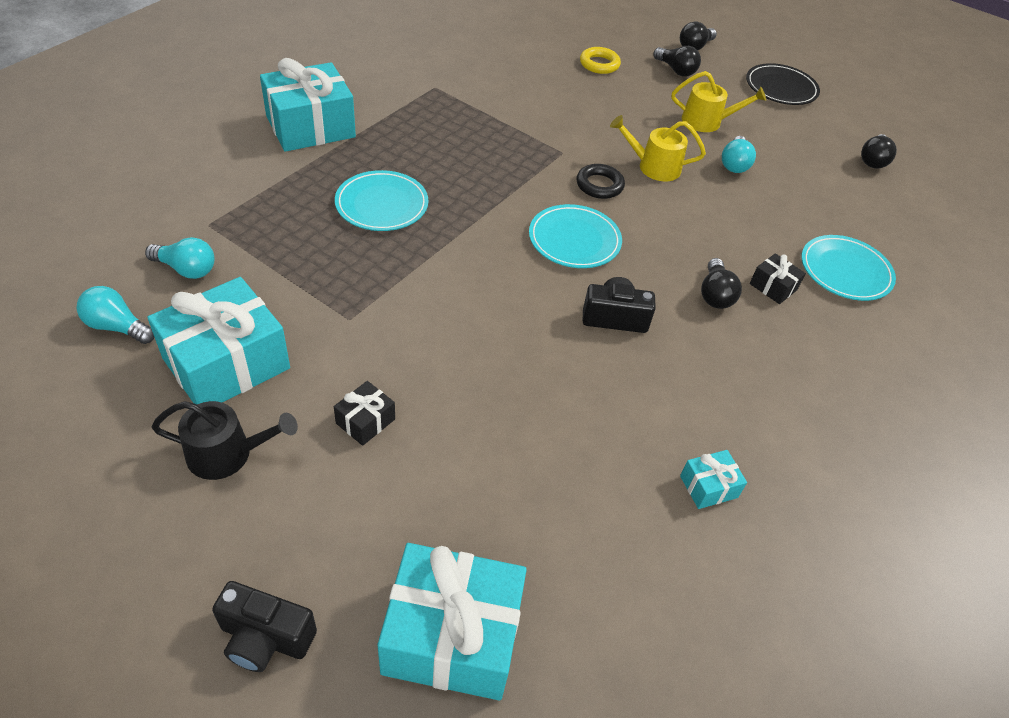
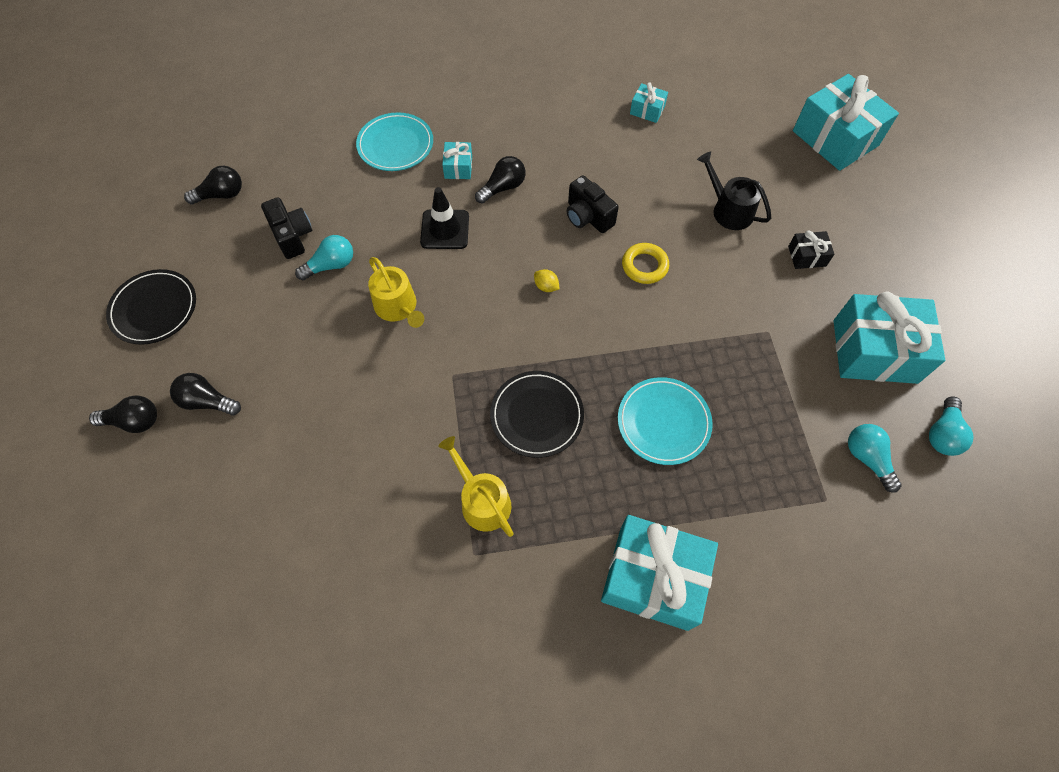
camera: 130 degrees left, 15 degrees up
(117, 327) = (942, 434): turquoise light bulb -> turquoise light bulb turned 45 degrees clockwise
(227, 454) = (903, 289): black watering can -> black watering can (728, 210)
(265, 638) = (925, 190): black camera -> black camera (292, 236)
(478, 161) = (537, 415): none -> black plate
(574, 240) = (546, 286): turquoise plate -> yellow lemon
(599, 64) = (267, 467): yellow ring -> yellow ring (644, 266)
(599, 185) = (466, 320): black ring -> none
(676, 70) = (207, 401): black light bulb -> black light bulb turned 75 degrees counterclockwise
(704, 232) = (445, 229): none -> black traffic cone
(706, 121) = (283, 320): yellow watering can -> yellow watering can (482, 500)
(773, 287) = (458, 167): black gift -> turquoise gift

